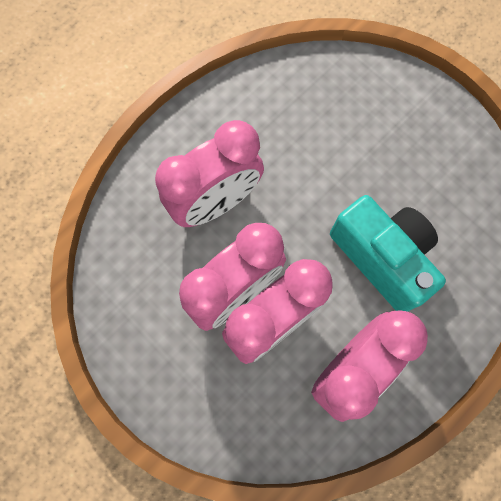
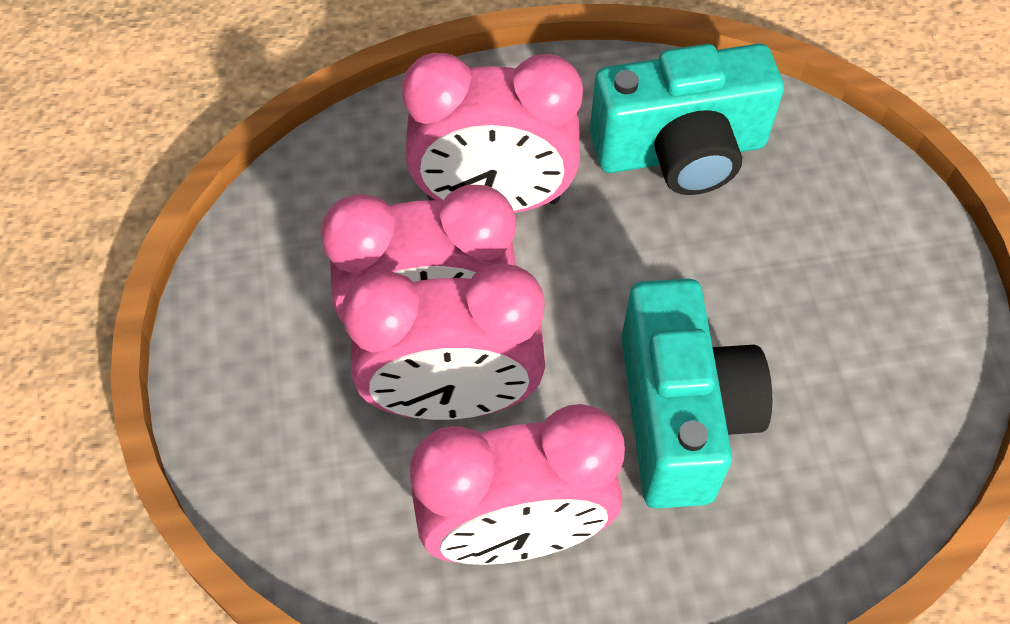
camera: 35 degrees right, 15 degrees down
(286, 117) = (680, 151): none -> turquoise camera

